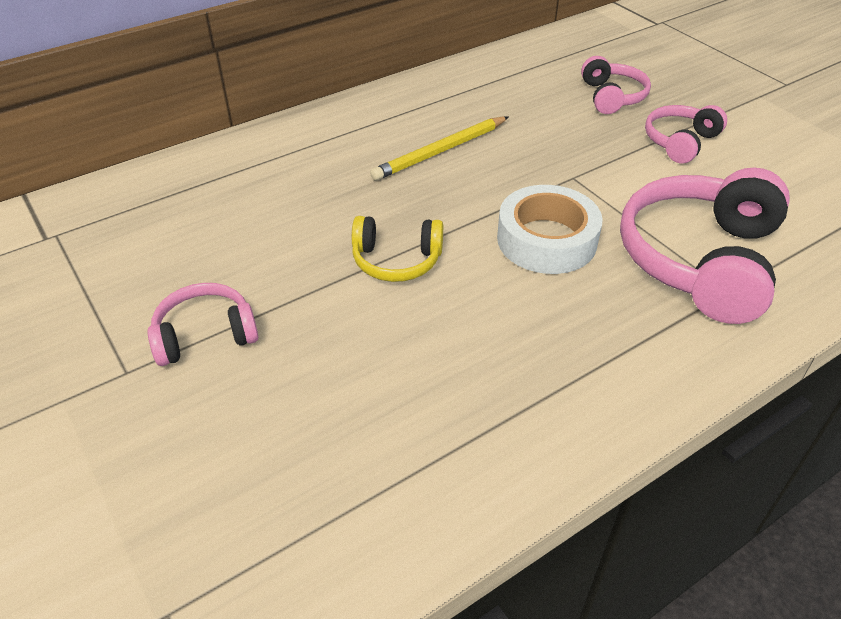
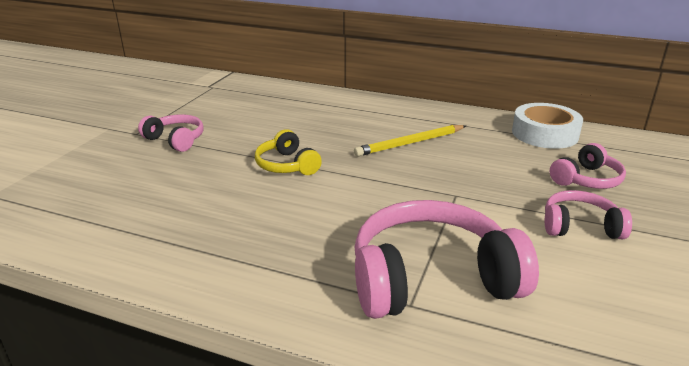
camera: 55 degrees right, 15 degrees down
(441, 151) = (410, 143): yellow pencil -> yellow pencil turned 45 degrees counterclockwise
(546, 240) = (369, 206): white tape -> white tape (544, 134)

